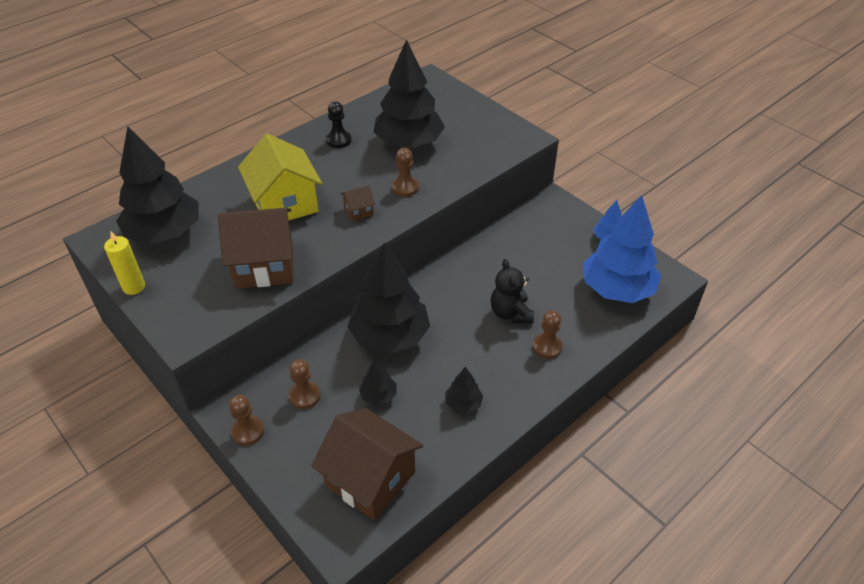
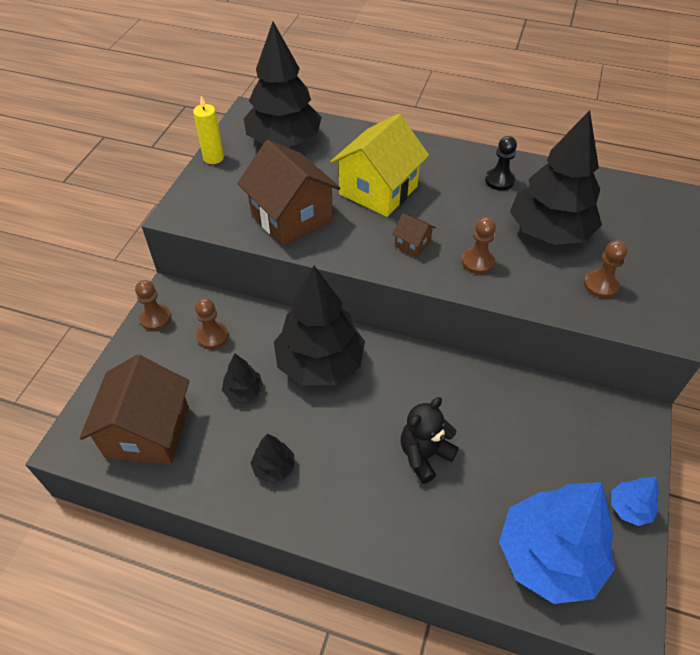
camera: 60 degrees right, 5 degrees up
(547, 347) = (400, 515): brown pawn -> brown pawn (600, 285)

